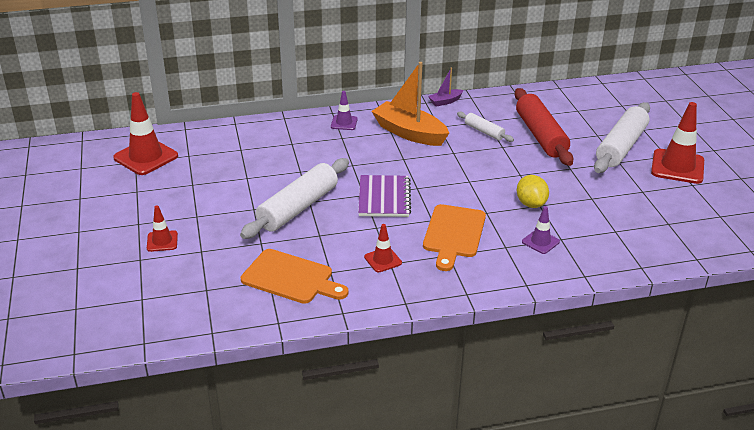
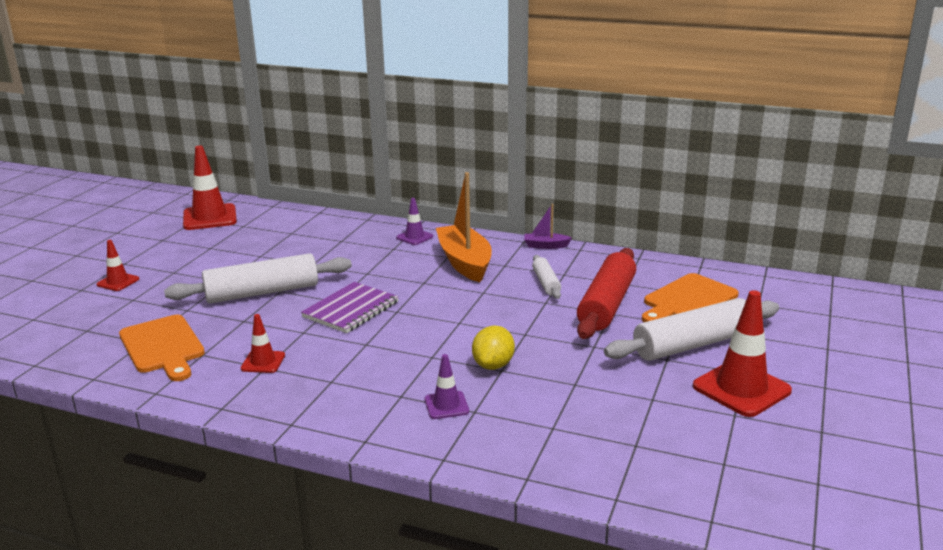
camera: 35 degrees right, 10 degrees down
(453, 234) = (366, 364): orange cutting board -> orange cutting board (687, 300)

